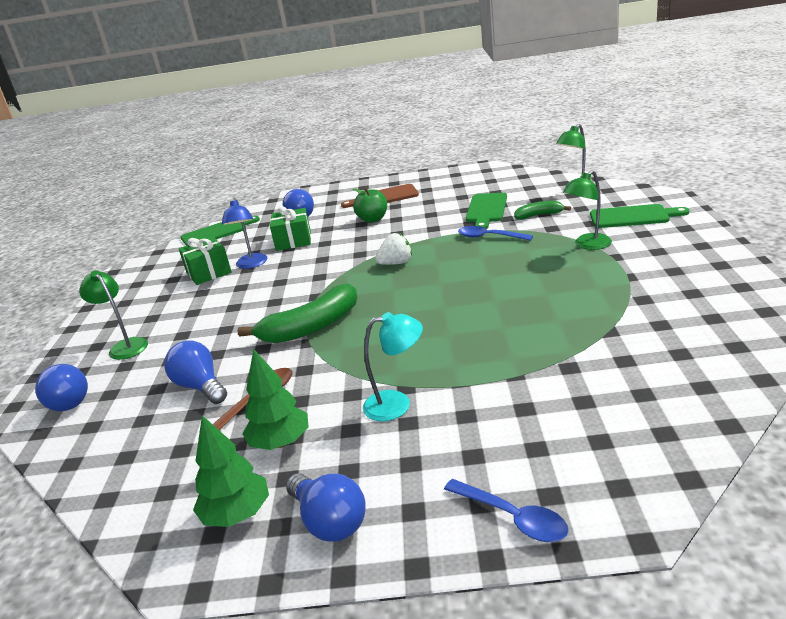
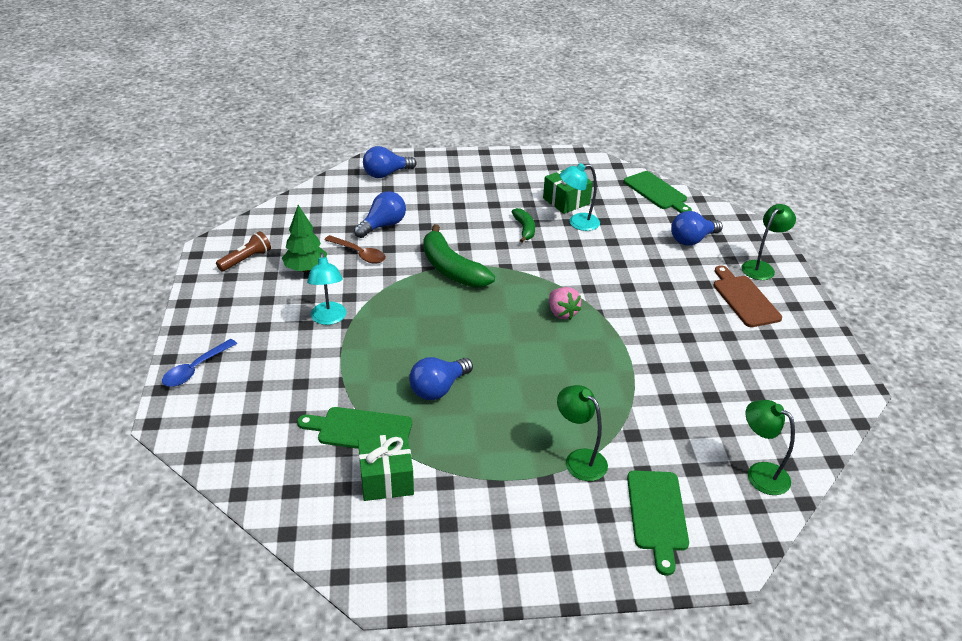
camera: 80 degrees right, 10 degrees up
(125, 346) = (450, 182): green lamp -> green lamp (761, 267)
(237, 514) = (246, 260): green tree -> brown flashlight
(251, 265) = (577, 223): blue lamp -> turquoise lamp
(293, 241) = (628, 242): green gift -> green gift (386, 479)
(329, 521) = (225, 295): blue light bulb -> blue light bulb (438, 389)
(373, 219) = (676, 293): green apple -> none
(396, 263) = (562, 313): white strawberry -> pink strawberry
(486, 209) = (696, 383): green cutting board -> green cutting board (360, 430)
(489, 237) = (614, 381): blue spoon -> none
(539, 215) = (672, 427): green banana -> green banana (524, 229)

